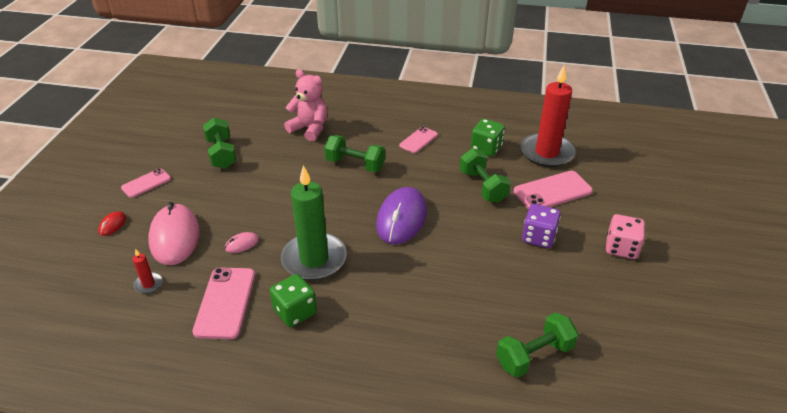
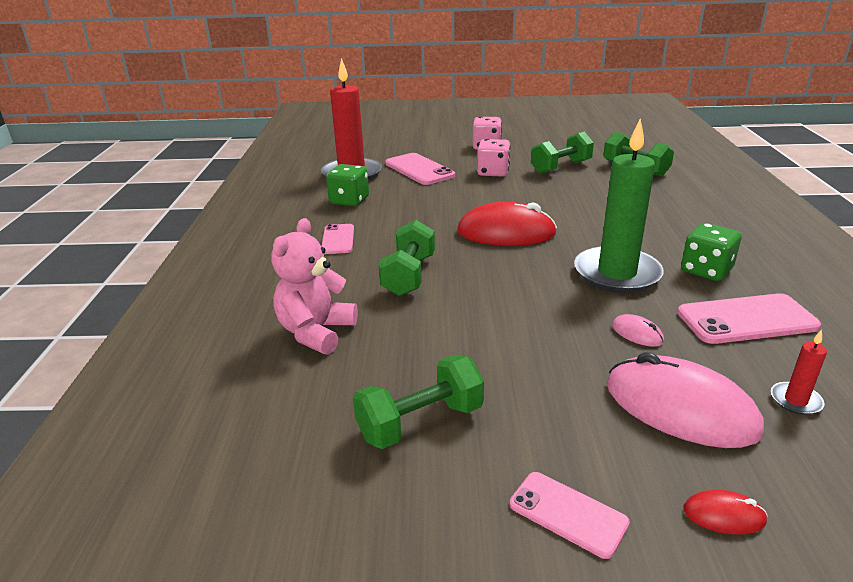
camera: 100 degrees left, 10 degrees down
(175, 237) = (680, 408): pink mouse -> pink mouse turned 60 degrees clockwise
(401, 218) = (506, 232): purple mouse -> red mouse
(418, 140) = (338, 239): pink phone -> pink phone turned 60 degrees clockwise
(482, 186) = (425, 198): green dumbbell -> green dumbbell (561, 167)
(538, 237) = (493, 172): purple dice -> pink dice

